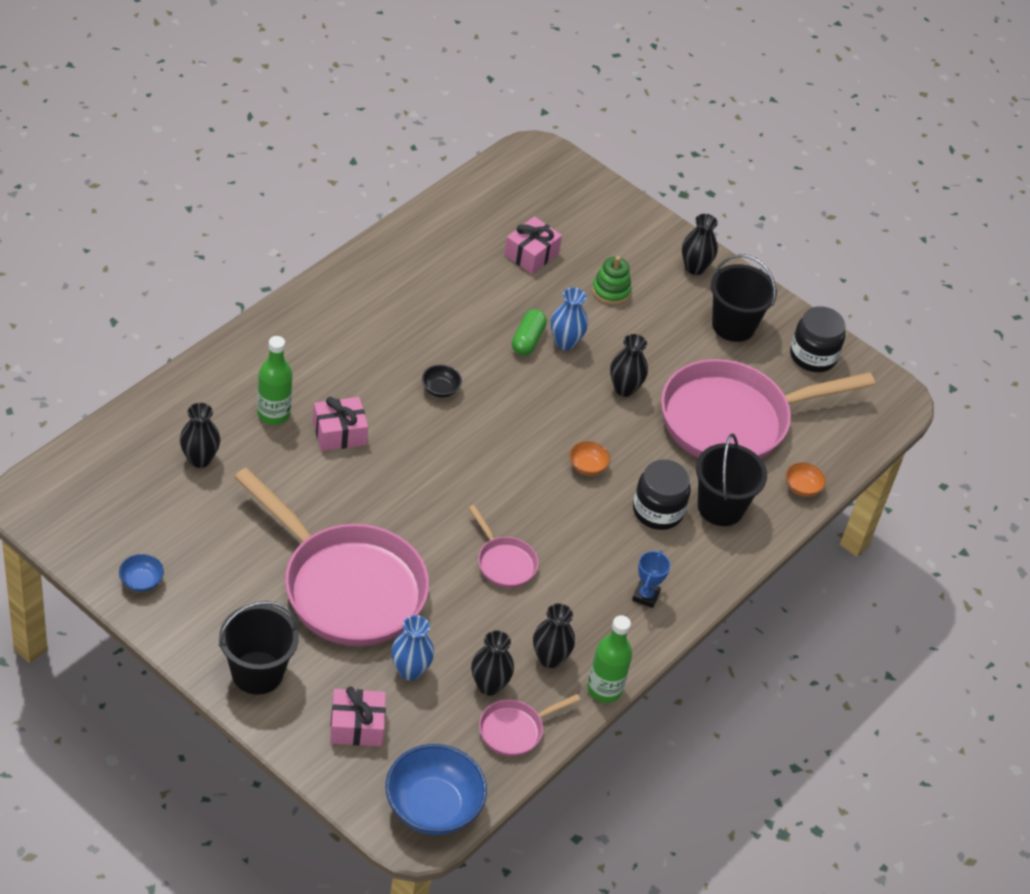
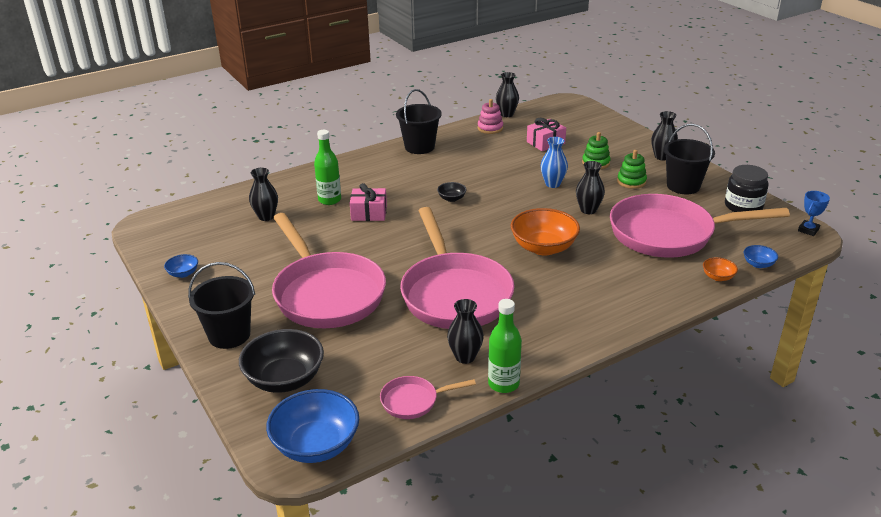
camera: 25 degrees right, 15 degrees down
(357, 726) = (285, 379): pink gift -> black bowl
(410, 670) = (347, 349): blue vase -> none
(443, 229) = (490, 128): none -> pink stacking toy
(489, 685) = (406, 368): black vase -> black vase (506, 114)
(504, 563) = (454, 294): pink pan -> pink pan, size x2.31
(527, 340) = (525, 181): green capsule -> none
(587, 466) = (543, 247): orange bowl -> orange bowl, size x2.13
(645, 596) = (562, 327): blue trophy -> blue trophy (808, 230)
(658, 511) = (591, 278): black jar -> none
(666, 324) = (631, 181): none -> green stacking toy
(720, 507) = (644, 281): black bucket -> black bucket (419, 147)
(844, 459) = (758, 264): none -> blue bowl

